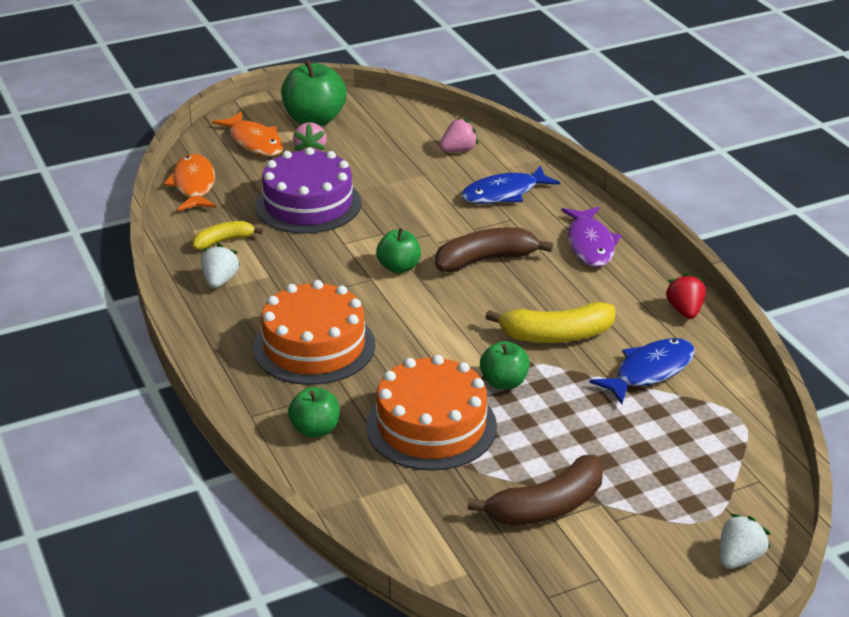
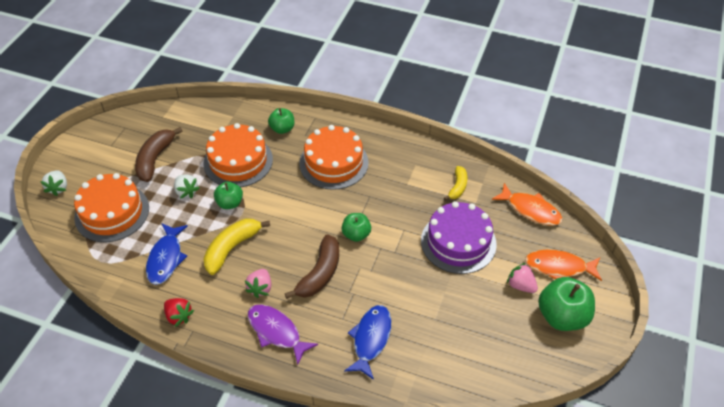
camera: 135 degrees right, 15 degrees up
(220, 281) = (422, 165): white strawberry -> white strawberry (186, 192)
(458, 150) = (445, 361): pink strawberry -> pink strawberry (260, 288)
(678, 468) = (112, 212): none -> orange cake

